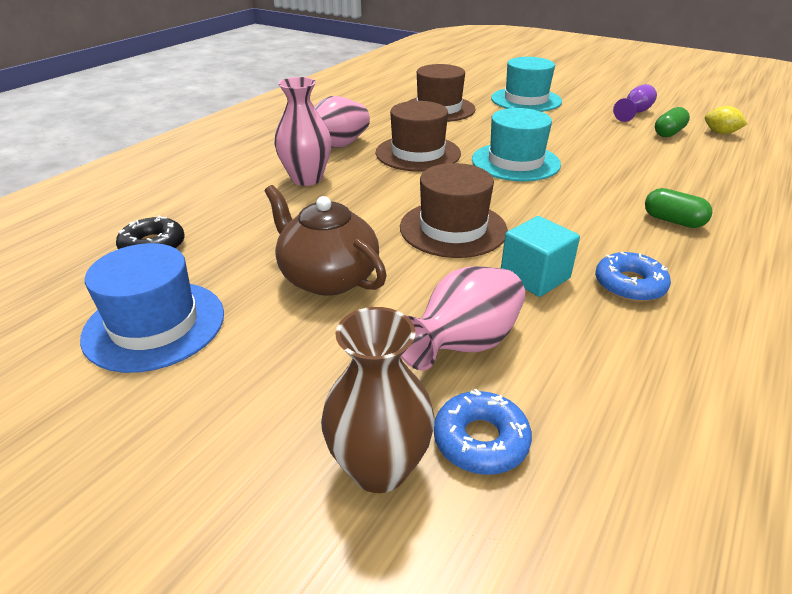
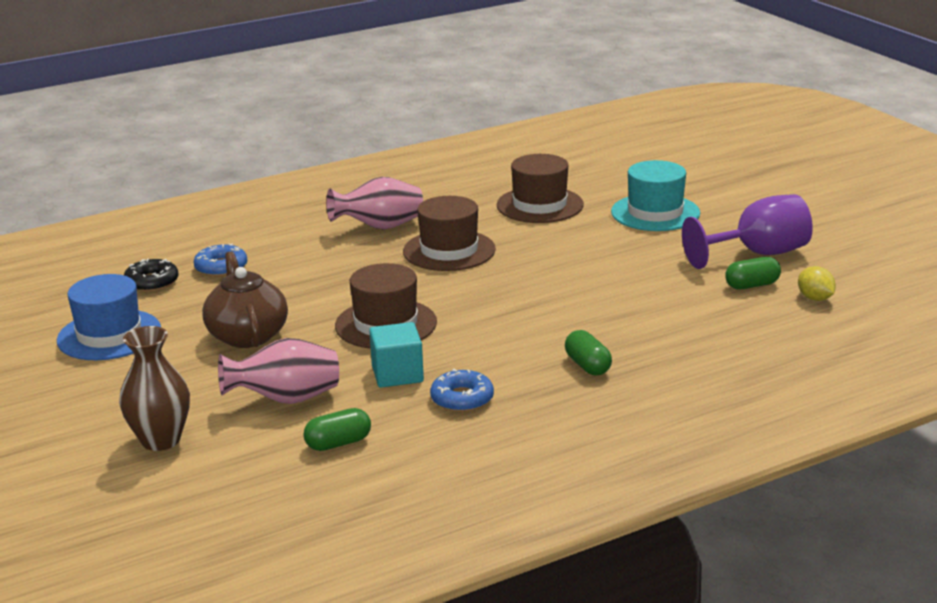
camera: 30 degrees right, 10 degrees down
(307, 179) = (320, 254): pink vase -> none
(480, 440) = (230, 446): blue donut -> blue donut (221, 267)
(515, 162) = (530, 280): turquoise hat -> none
(594, 384) = (338, 443): none -> green capsule
(634, 112) = (758, 254): purple goblet -> purple goblet, size x1.82

